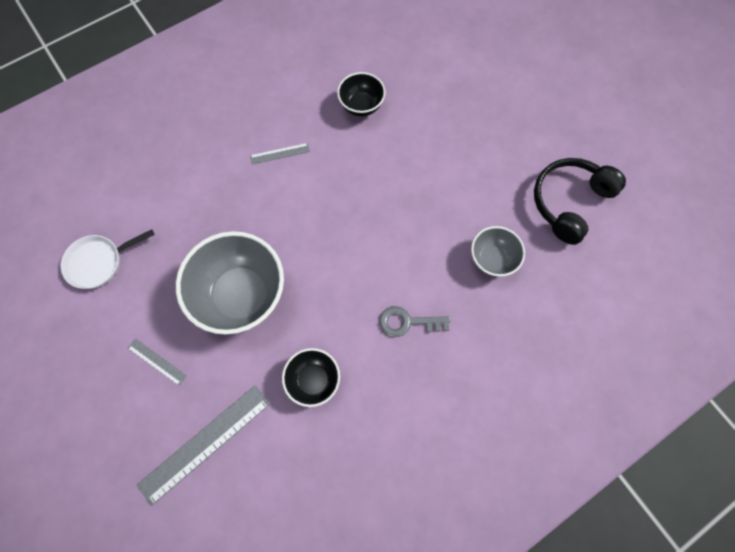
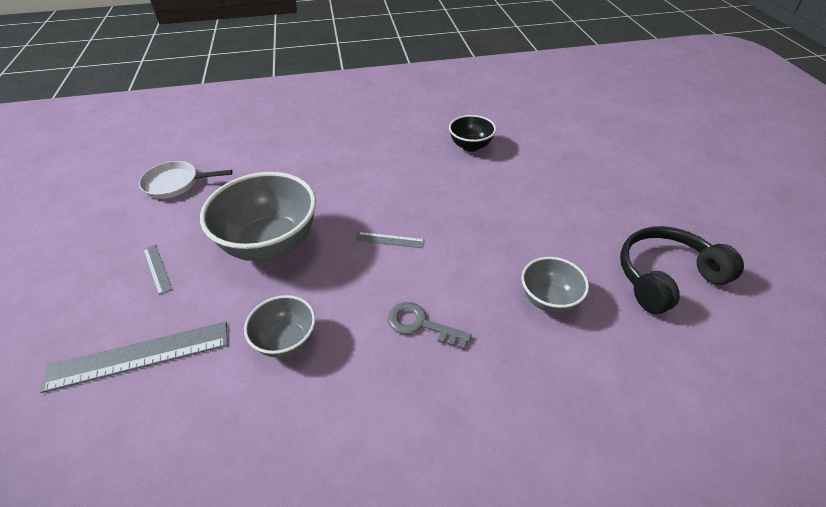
camera: 25 degrees right, 25 degrees down
(280, 153) = (377, 157): grey ruler -> grey ruler (390, 240)
(313, 380) = (286, 341): black bowl -> grey bowl

